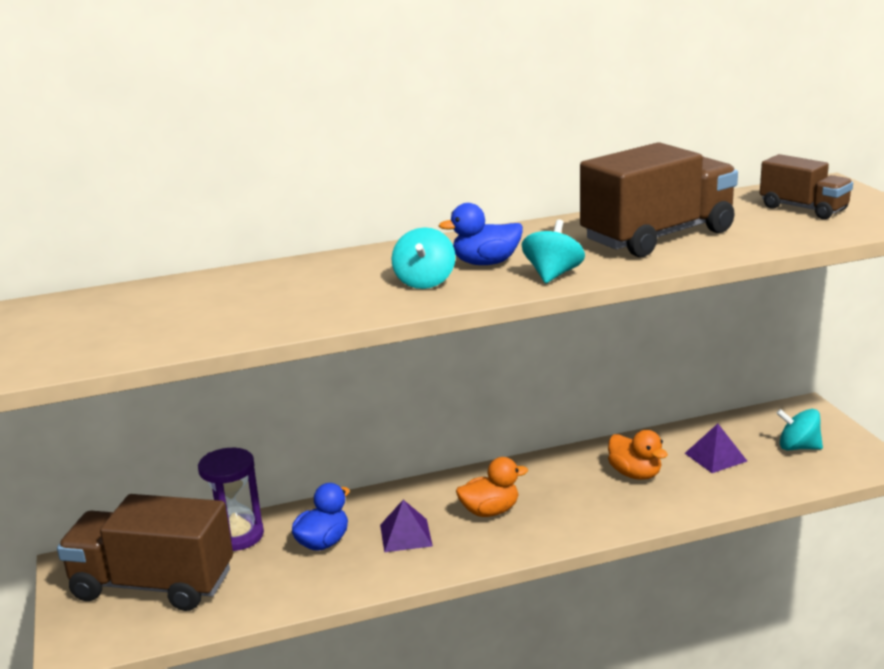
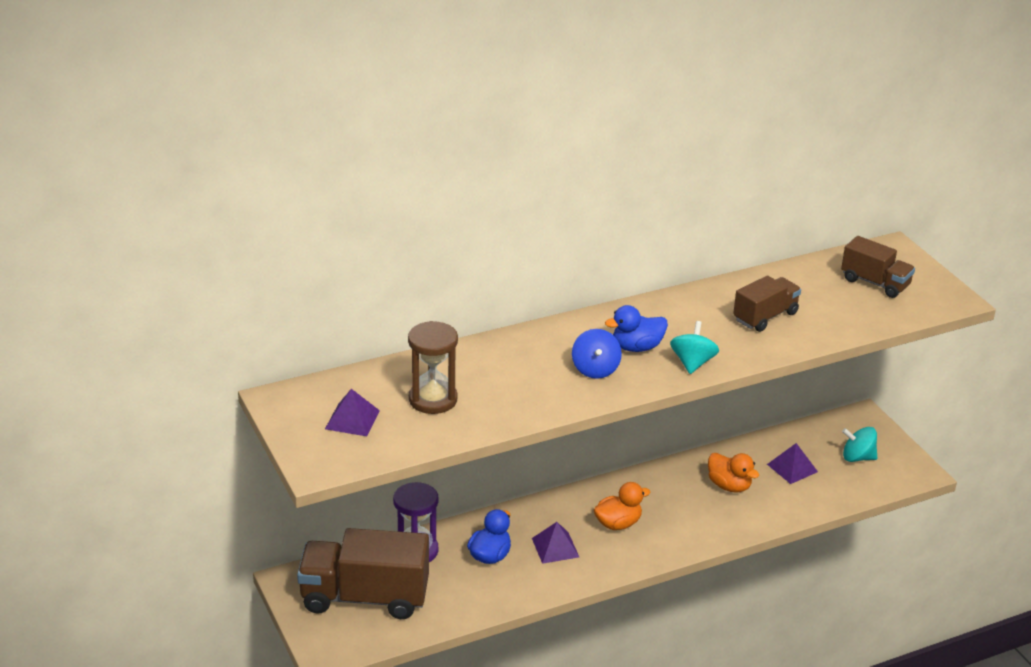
camera: 10 degrees left, 10 degrees up
(90, 327) = (352, 419): none -> purple pyramid
(204, 309) = (433, 399): none -> brown hourglass
(425, 282) = (595, 369): turquoise spinning top -> blue spinning top
(658, 236) = (765, 317): brown truck -> brown truck, size x0.56

